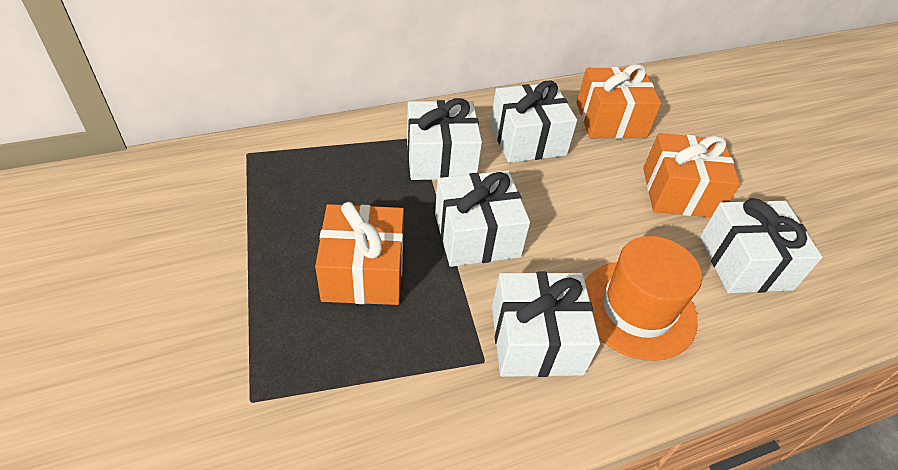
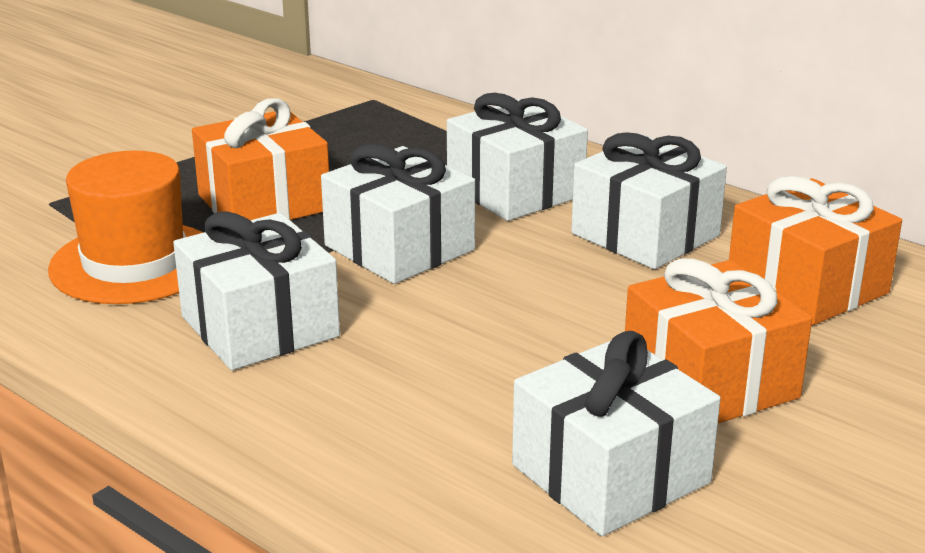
camera: 65 degrees right, 20 degrees down
(637, 309) = (390, 389): orange hat -> orange hat (134, 263)

